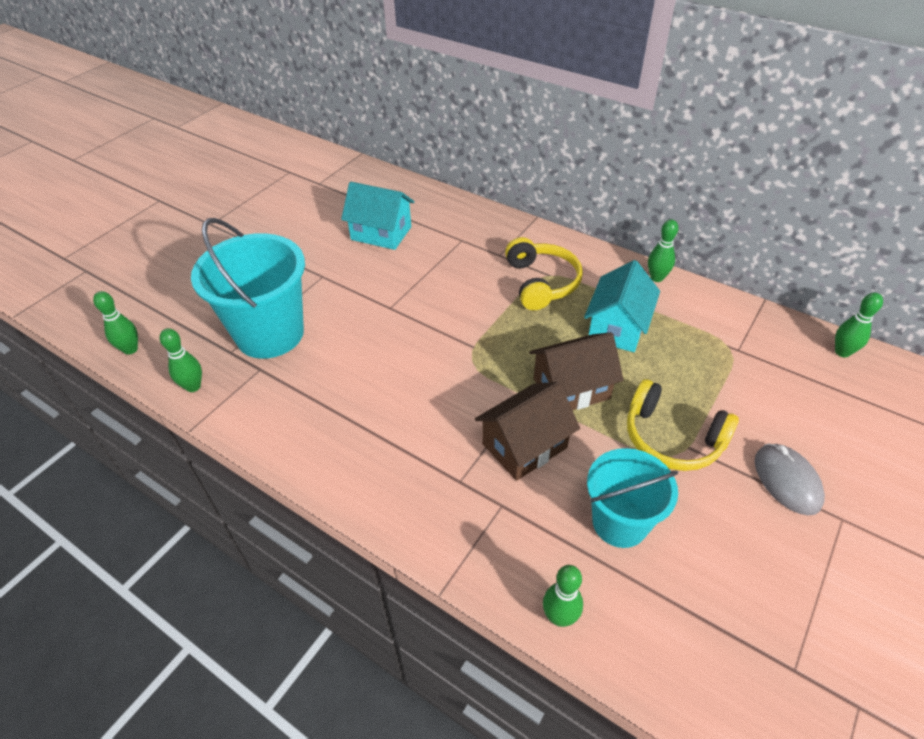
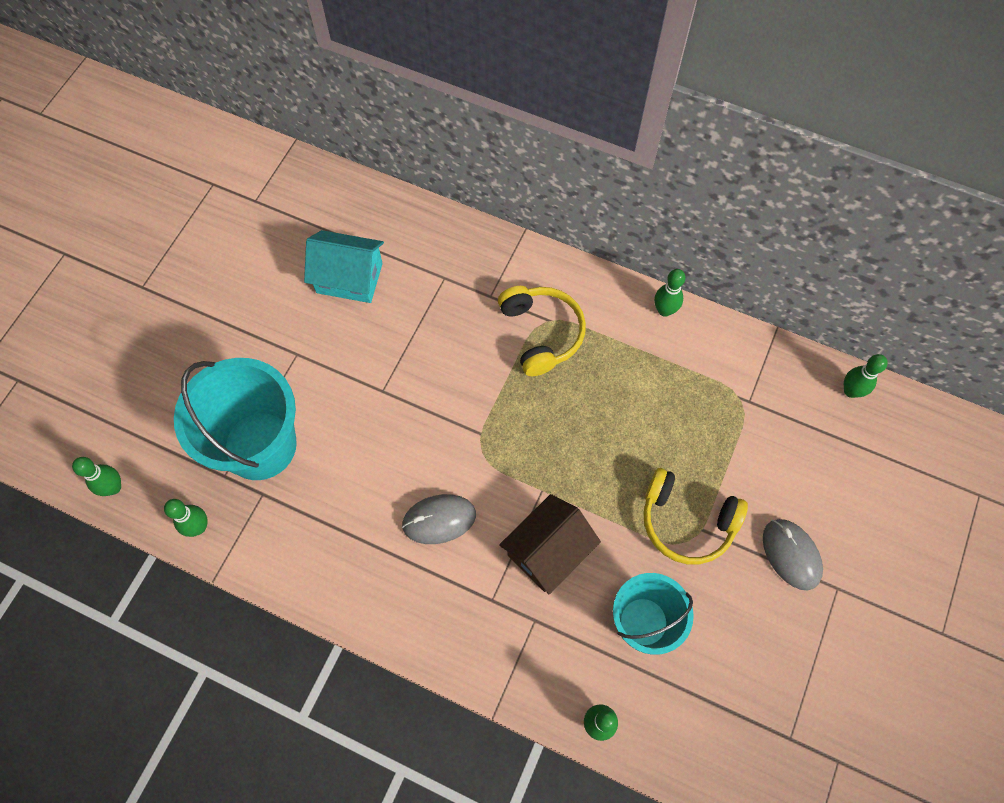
camera: 10 degrees left, 20 degrees up
(420, 407) = (439, 520): none -> grey mouse
(571, 389) = (586, 475): brown house -> none
(617, 327) = (626, 387): turquoise house -> none

